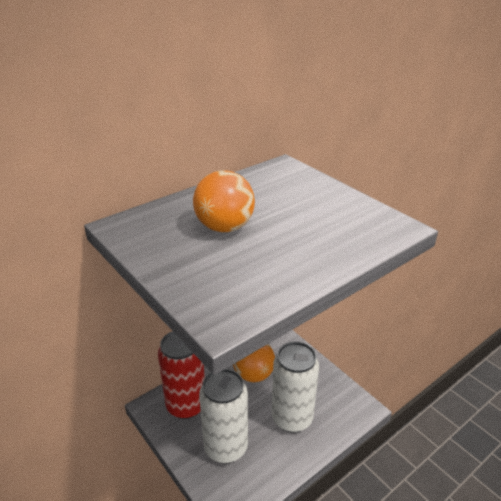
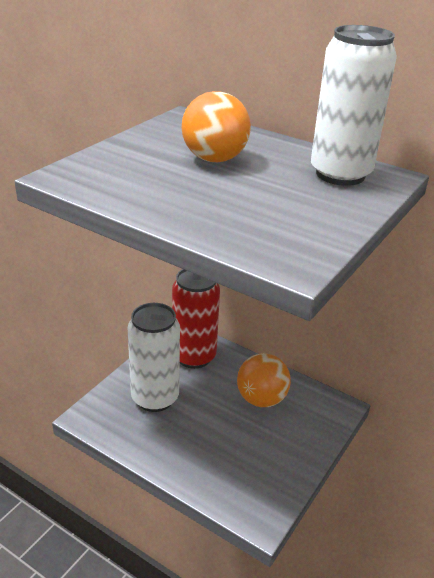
camera: 70 degrees right, 0 degrees up
(292, 418) = (213, 446): white can -> white can (340, 174)

